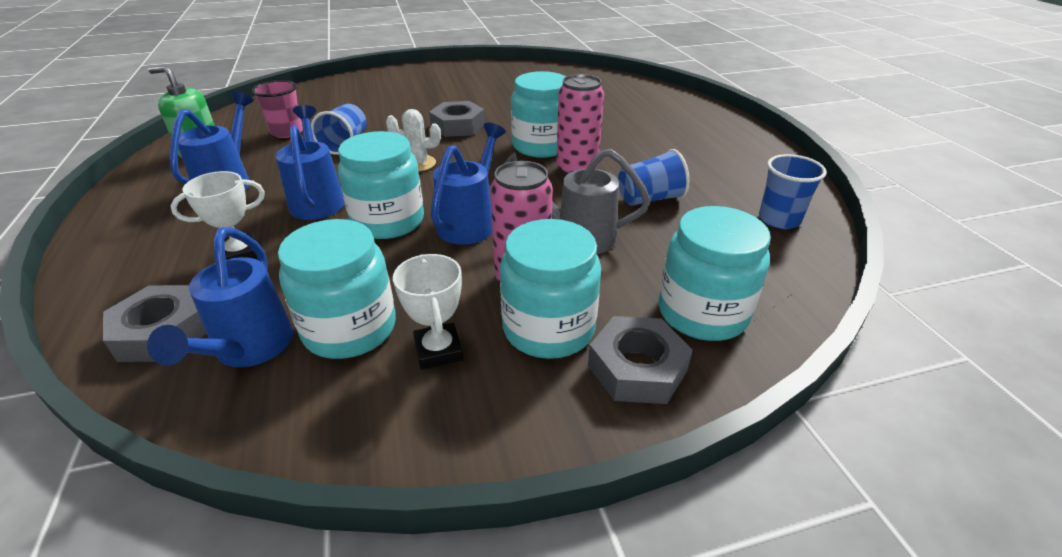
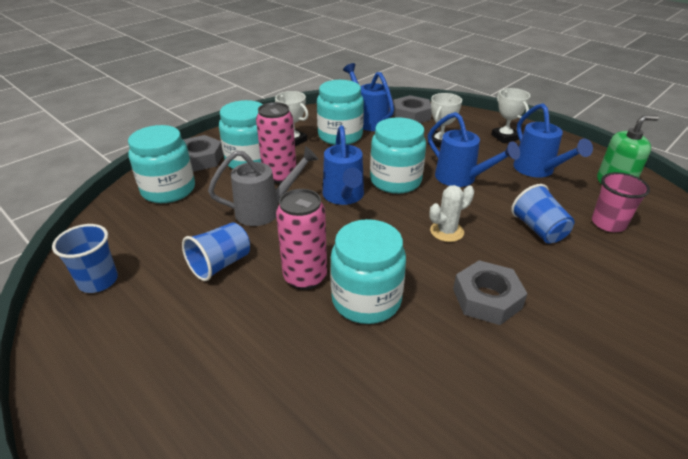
camera: 150 degrees right, 0 degrees up
(152, 231) = (504, 137): none -> white trophy

